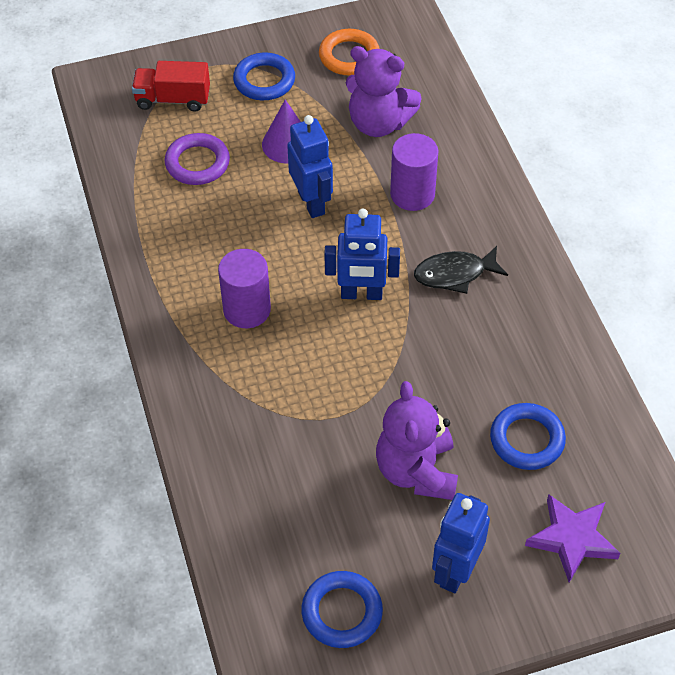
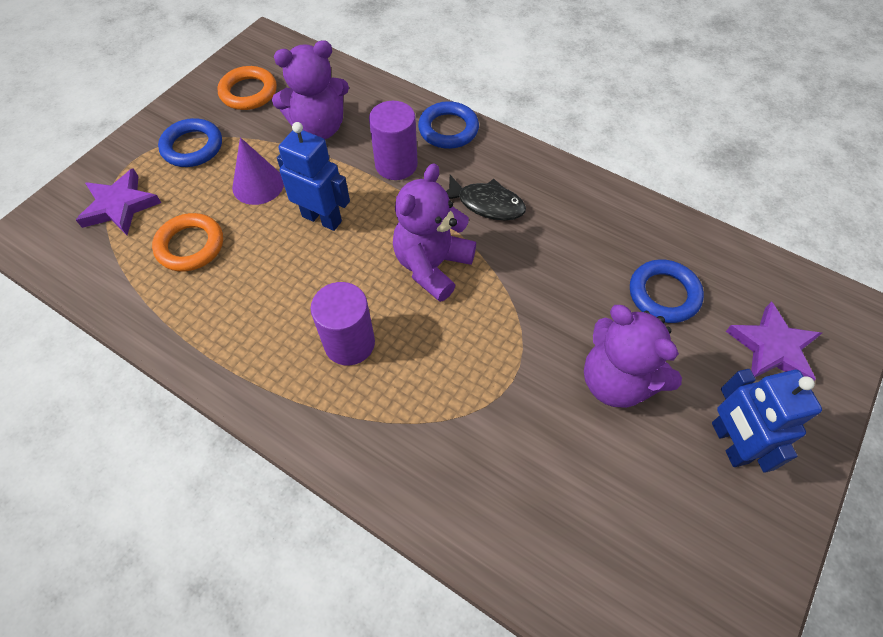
camera: 40 degrees left, 5 degrees up
(173, 99) = (120, 206): red truck -> purple star
(197, 163) = (190, 246): purple ring -> orange ring
(342, 612) = (690, 559): blue ring -> blue ring (448, 129)
(361, 294) = (432, 266): blue robot -> purple teddy bear
(455, 274) = (486, 204): black fish -> black fish turned 105 degrees counterclockwise

